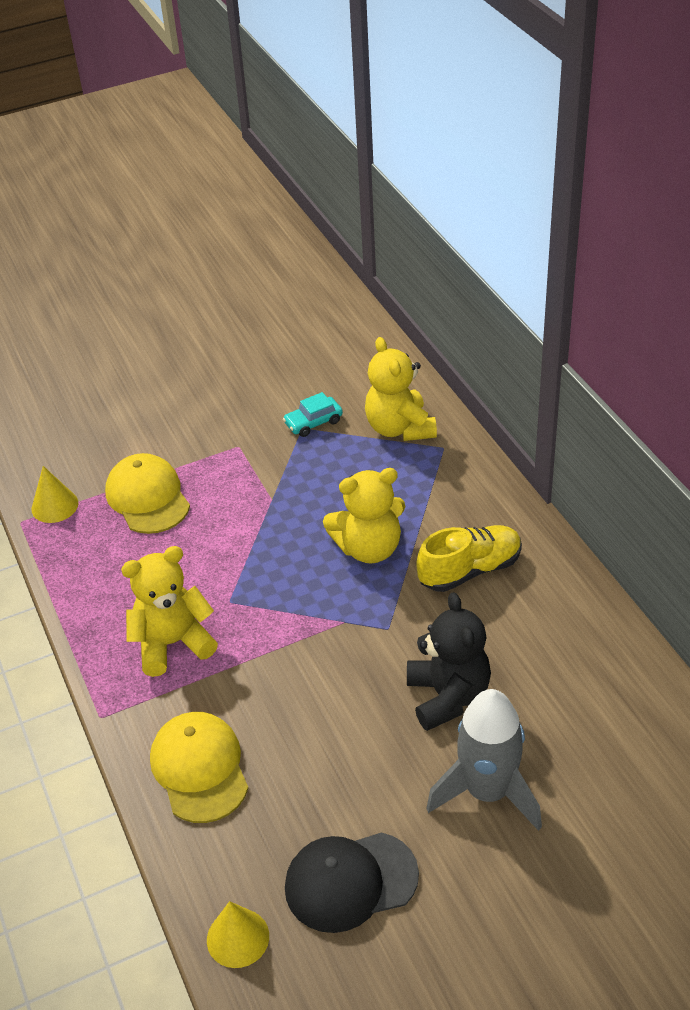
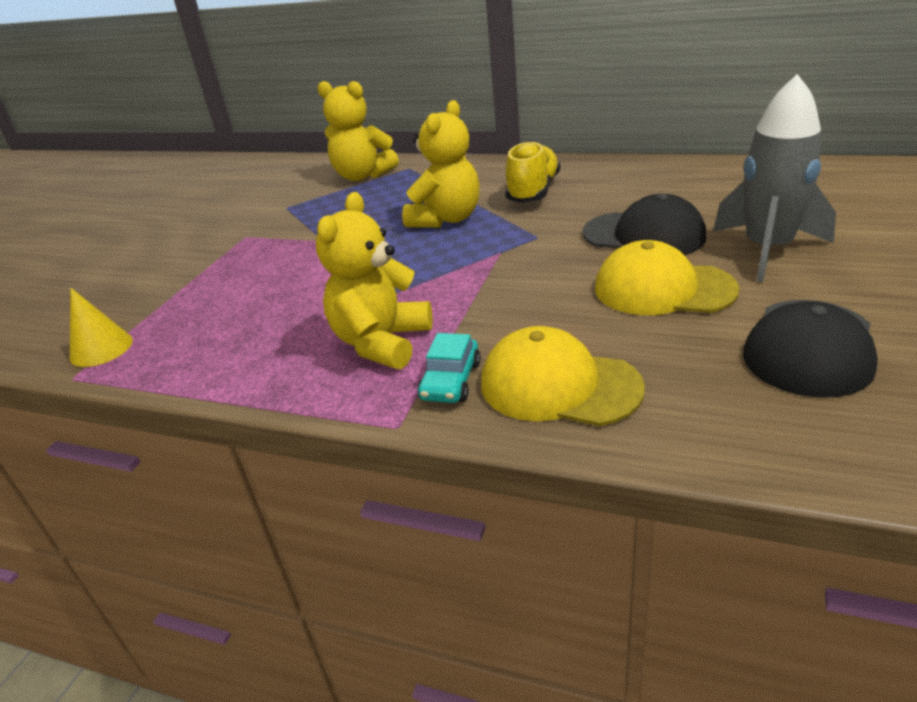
camera: 45 degrees left, 10 degrees down
(148, 497) = (203, 294): yellow cap -> yellow cap (663, 289)
(238, 938) = (830, 449): yellow cone -> none
(313, 422) = (290, 202): turquoise car -> turquoise car (451, 381)
(448, 696) = (644, 235): black teddy bear -> black cap

